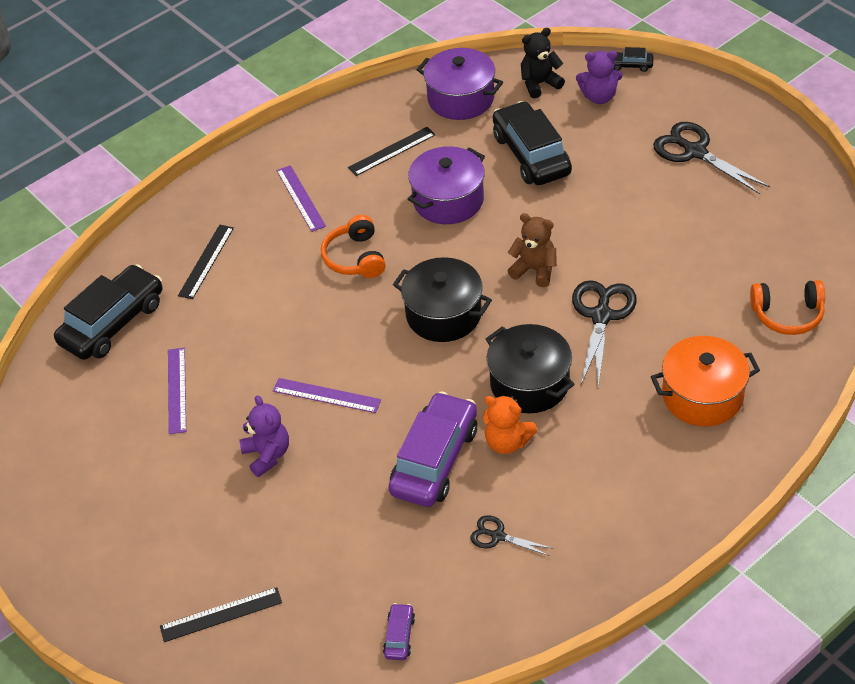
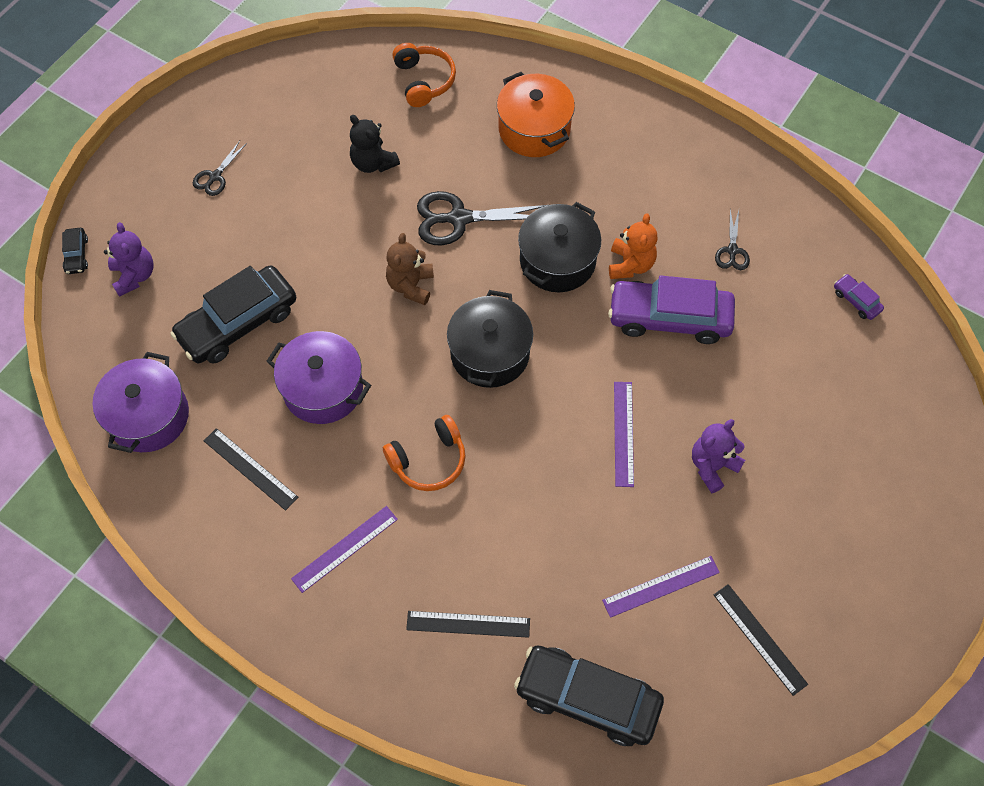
camera: 110 degrees left, 15 degrees up
(221, 614) = (896, 448): black ruler -> black ruler (759, 639)
(399, 636) = (856, 300): purple car -> purple car turned 60 degrees clockwise
(539, 84) = (115, 339): black teddy bear -> black teddy bear (373, 163)
(694, 152) = (215, 177): black scissors -> black scissors, size x0.54

